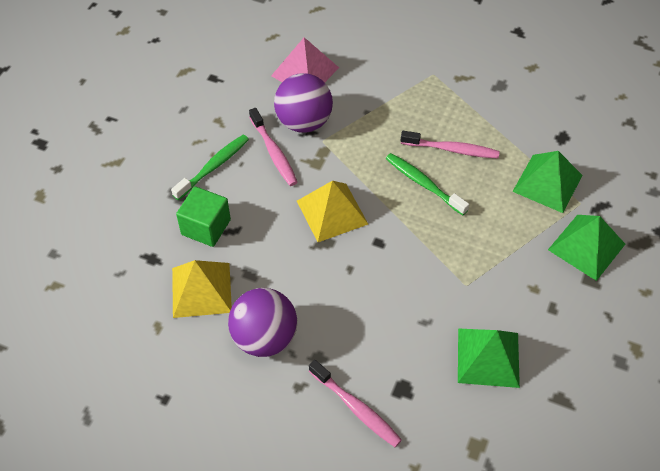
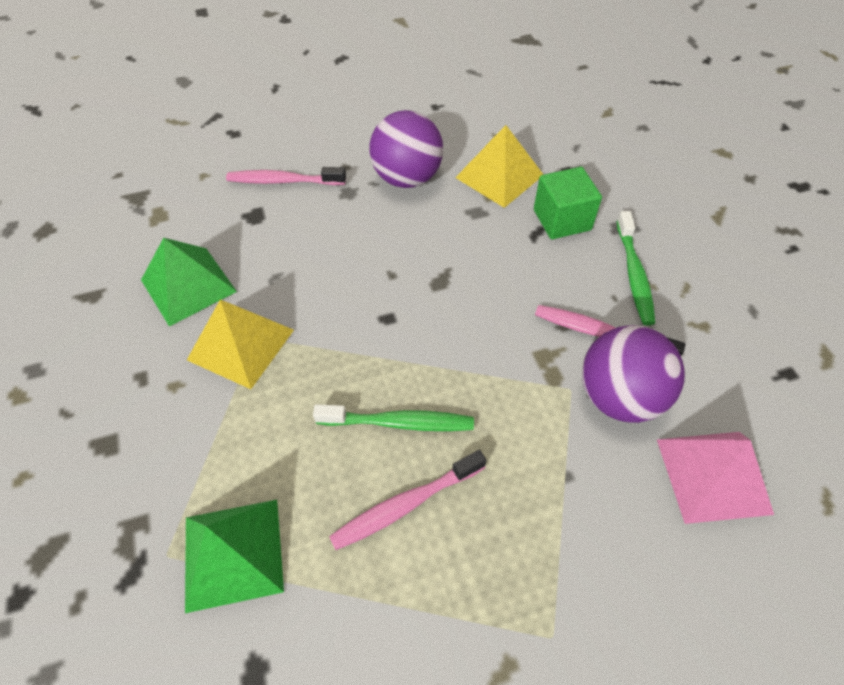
camera: 140 degrees right, 0 degrees up
(332, 212) = (466, 314): yellow pyramid -> yellow pyramid (241, 344)
(586, 246) = (128, 487): green pyramid -> none

